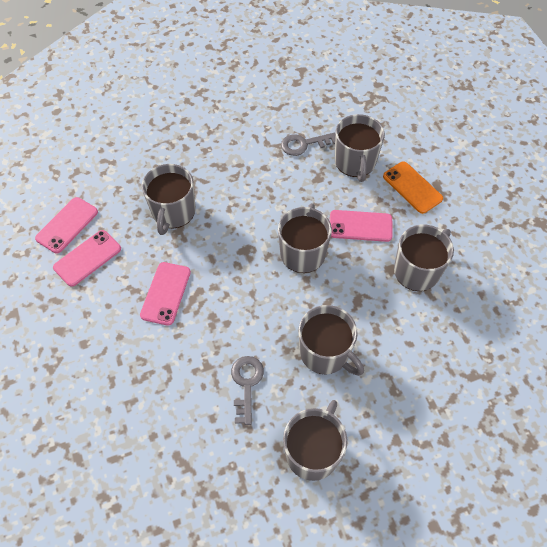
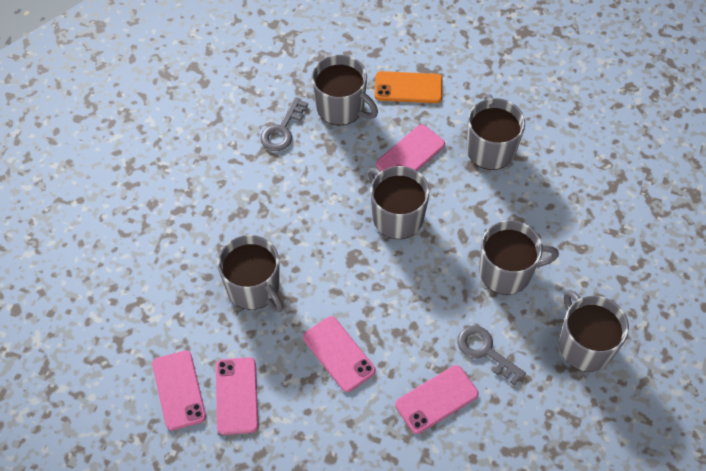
camera: 50 degrees left, 0 degrees up
(181, 378) = (436, 399): none -> pink phone

